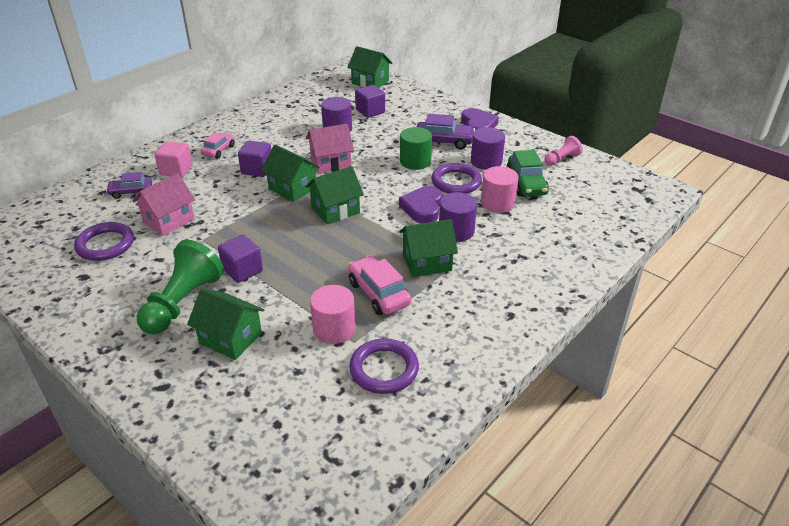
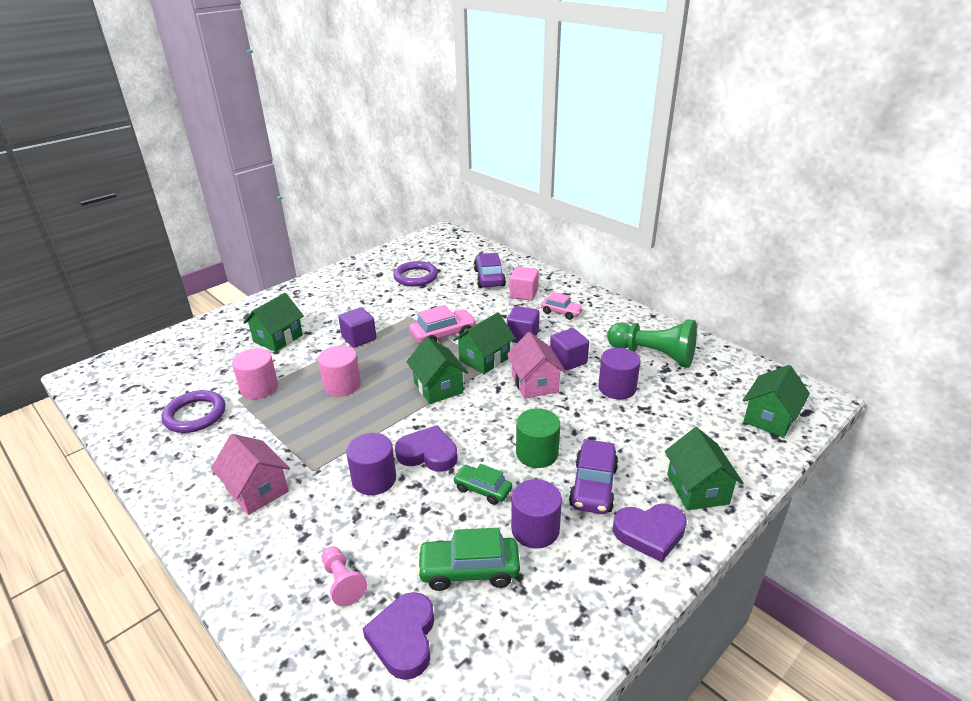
camera: 95 degrees right, 5 degrees down
(131, 192) = (489, 278): purple car -> purple car, size x1.52
(169, 220) = (442, 298): pink house -> pink house (257, 490)
(183, 302) = (330, 315): green pawn -> green pawn (653, 355)
(370, 111) = (673, 416): purple cube -> purple cube (568, 361)
(378, 293) = (292, 414): pink car -> pink car (443, 335)
(427, 262) = (325, 450): green house -> green house (697, 489)
(456, 182) = (482, 489): purple ring -> green car
(497, 203) = (424, 527): pink cylinder -> pink cylinder (342, 385)
(561, 159) = (541, 638): pink pawn -> pink pawn (342, 582)
(582, 203) = (404, 638): none -> purple heart

